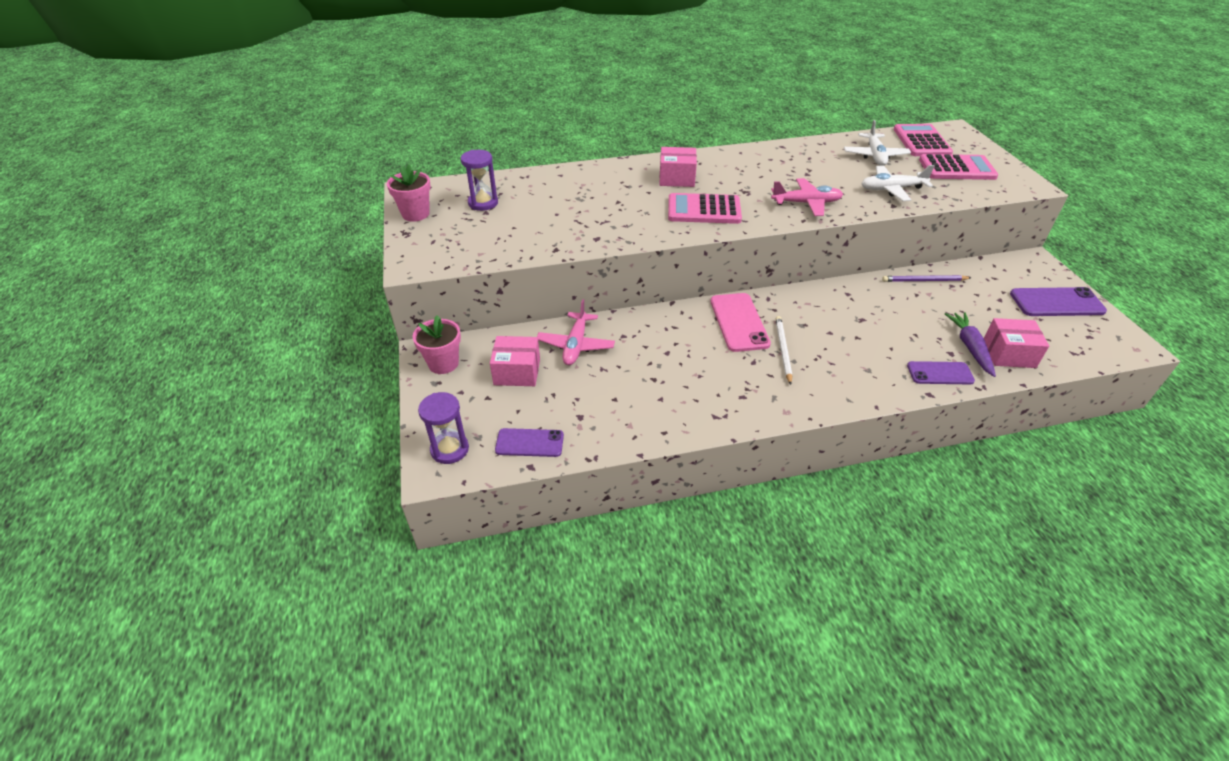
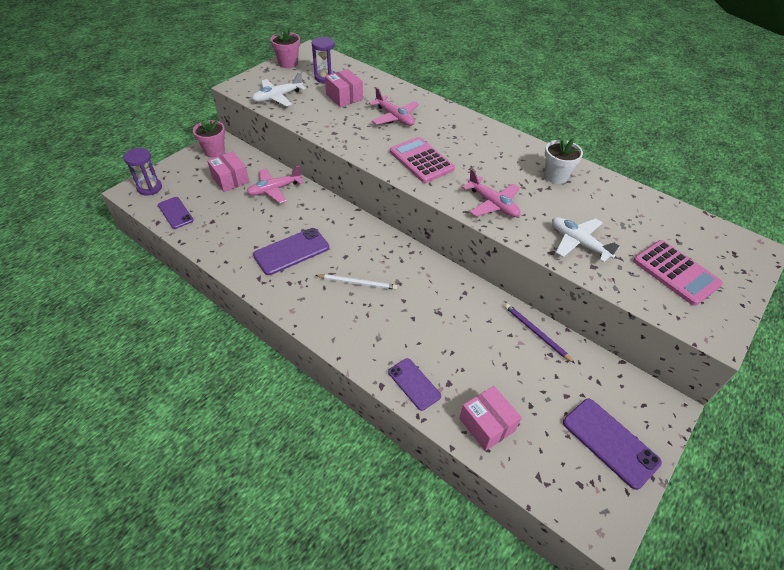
camera: 50 degrees right, 5 degrees up
(614, 194) = (394, 117): none -> pink plane
(677, 178) = (449, 132): pink box -> pink box (344, 97)
(694, 375) = (291, 251): none -> purple phone
(739, 322) = (368, 249): pink phone -> none
(783, 350) = (357, 283): white pencil -> white pencil turned 45 degrees clockwise
(797, 160) = (555, 176): none -> white flower pot
(875, 156) = (625, 215): white plane -> white plane (278, 97)
(921, 141) = (696, 234): pink calculator -> none
(970, 347) = (469, 394): purple carrot -> none

